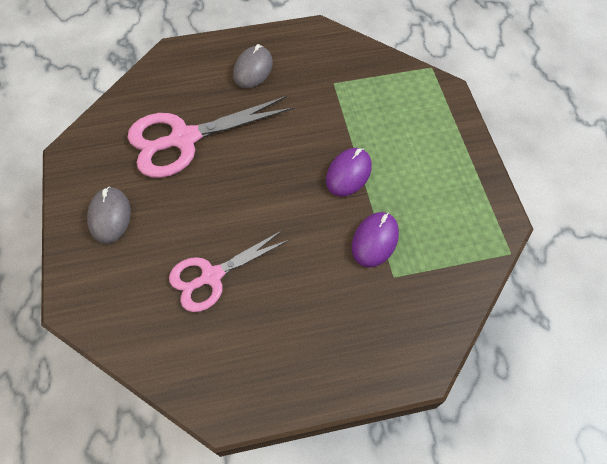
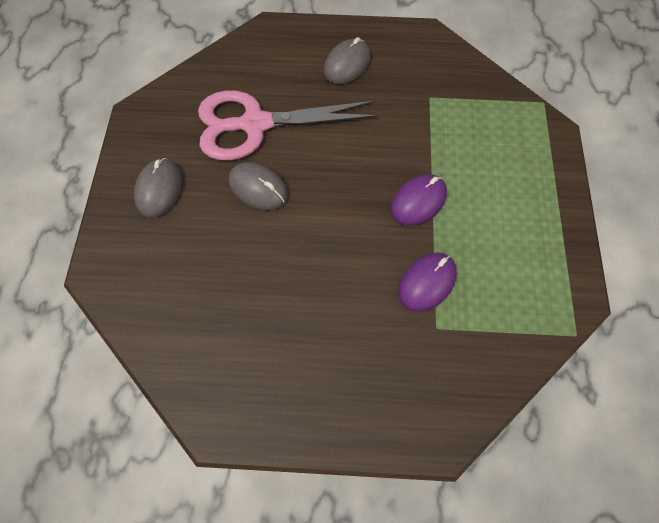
camera: 15 degrees right, 5 degrees up
(202, 194) = (258, 188): none -> grey mouse
(212, 276) = (244, 278): pink scissors -> none

